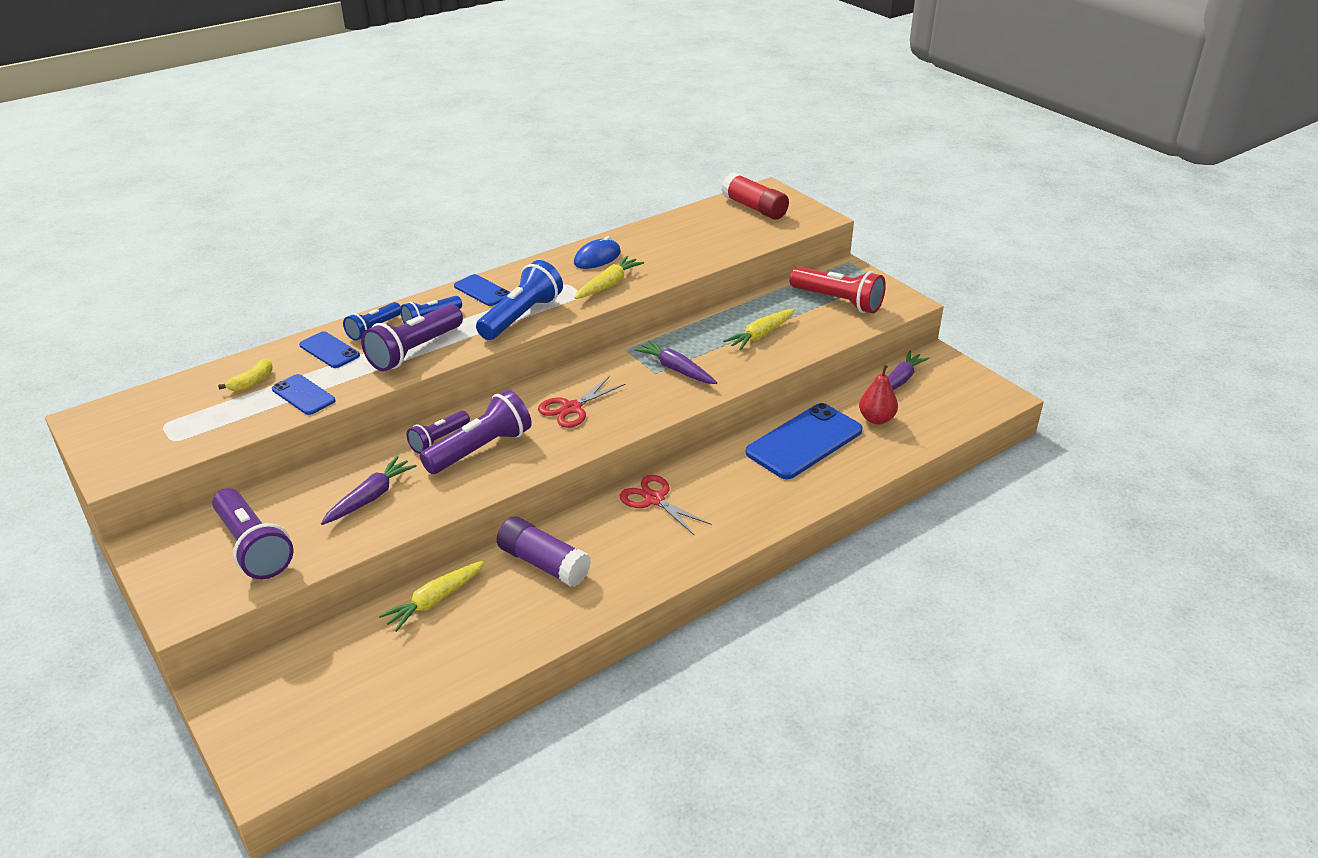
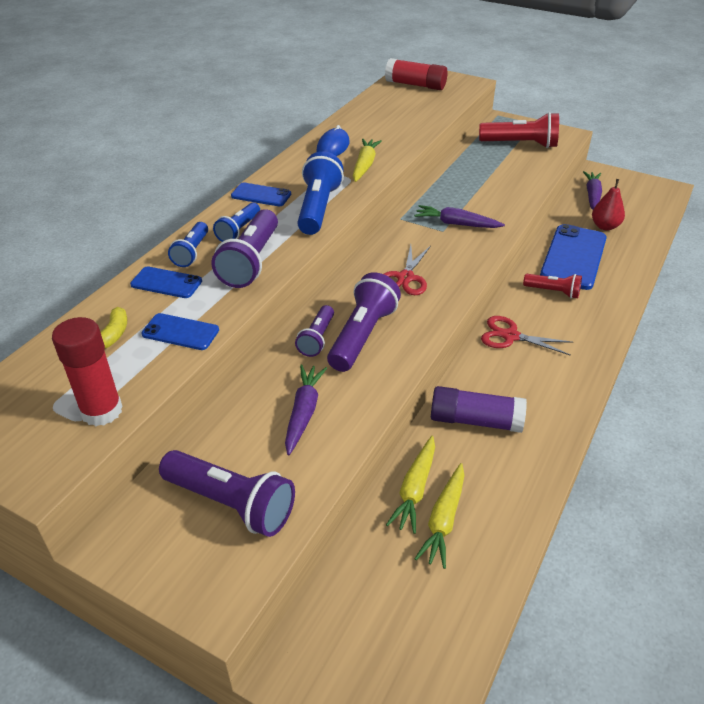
camera: 25 degrees left, 5 degrees up
(194, 438) = (102, 411): none -> red glue stick
(744, 470) = (553, 292): none -> red flashlight
(761, 335) = (492, 181): yellow carrot -> yellow carrot (443, 520)

